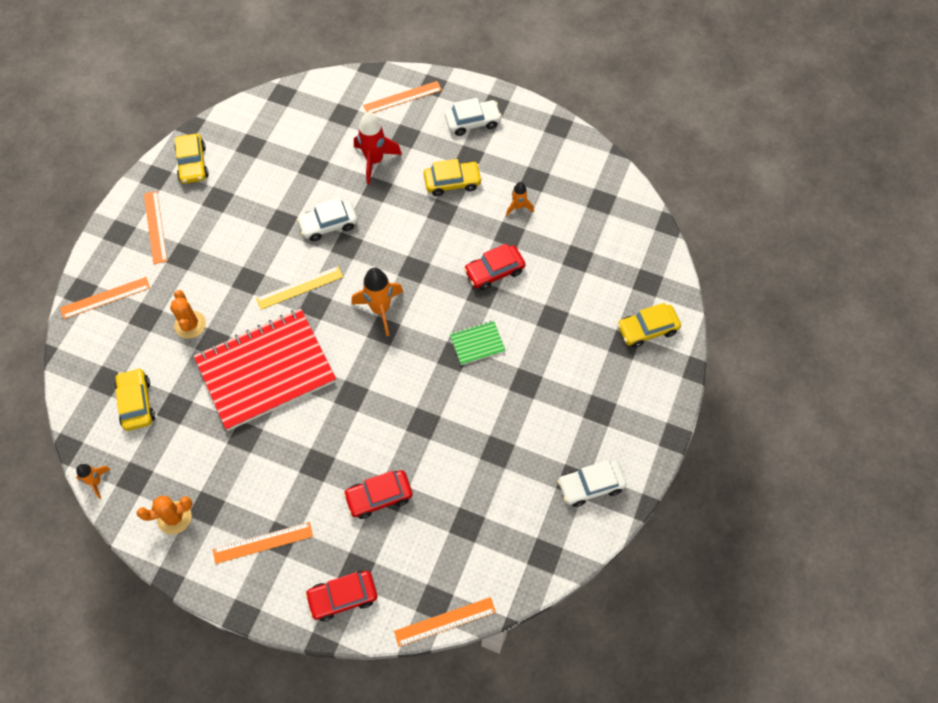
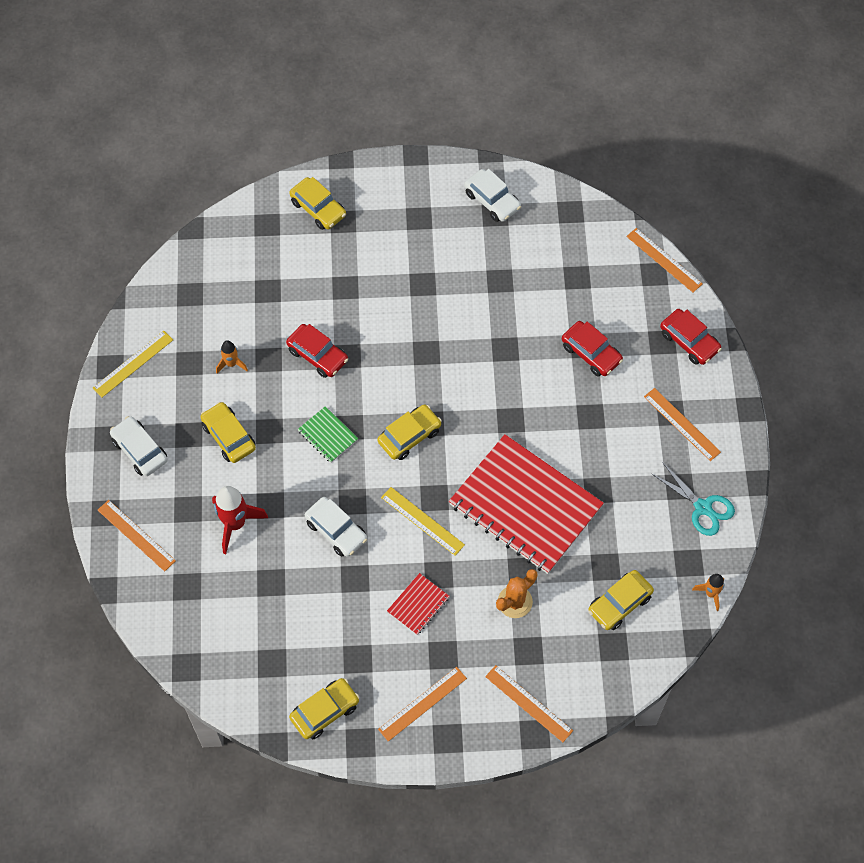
camera: 115 degrees left, 0 degrees up
(174, 517) = (702, 507): orange cactus -> turquoise scissors
(233, 256) = (418, 604): none -> red notebook
(380, 309) = (409, 436): orange rocket -> yellow car
(477, 343) = (403, 338): green notebook -> green notebook (328, 435)
(553, 141) = (133, 364): none -> yellow ruler

